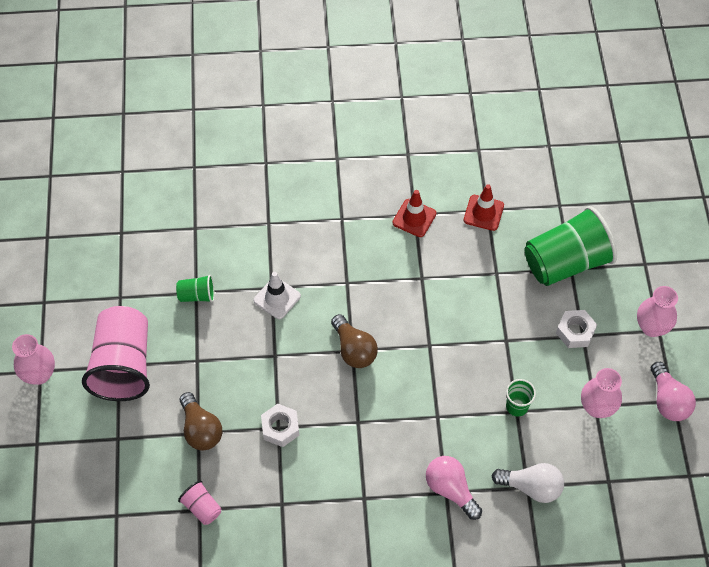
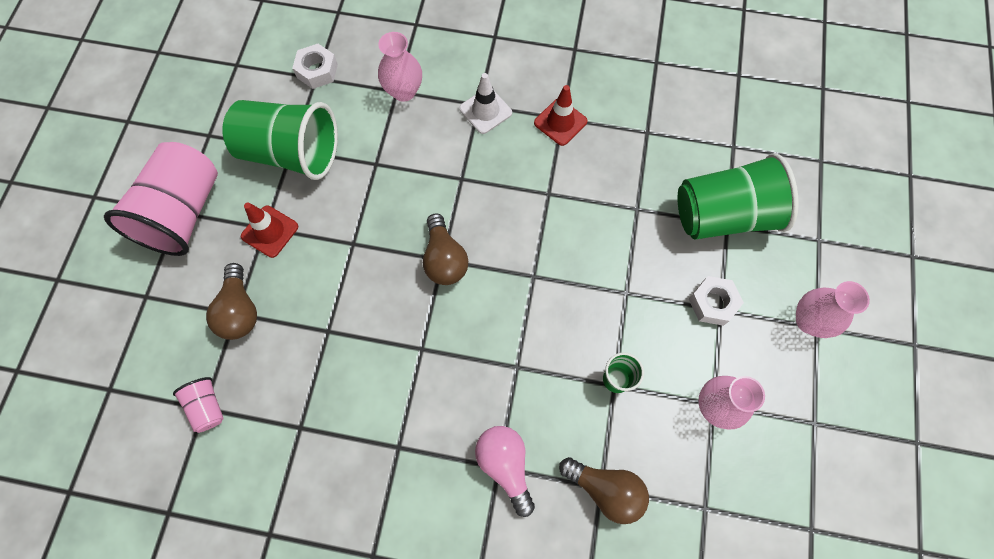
camera: 15 degrees right, 10 degrees up
(39, 374) = (91, 200): pink vase -> pink vase (404, 91)
(197, 295) = (291, 153): green cup -> green cup, size x2.26
(277, 298) = (377, 177): white traffic cone -> white traffic cone (485, 111)
(280, 428) = (330, 332): white nut -> white nut (317, 71)
(483, 213) = (642, 134): red traffic cone -> red traffic cone (270, 231)
(531, 487) = (605, 489): white light bulb -> brown light bulb
(668, 400) = (807, 421): pink light bulb -> none

